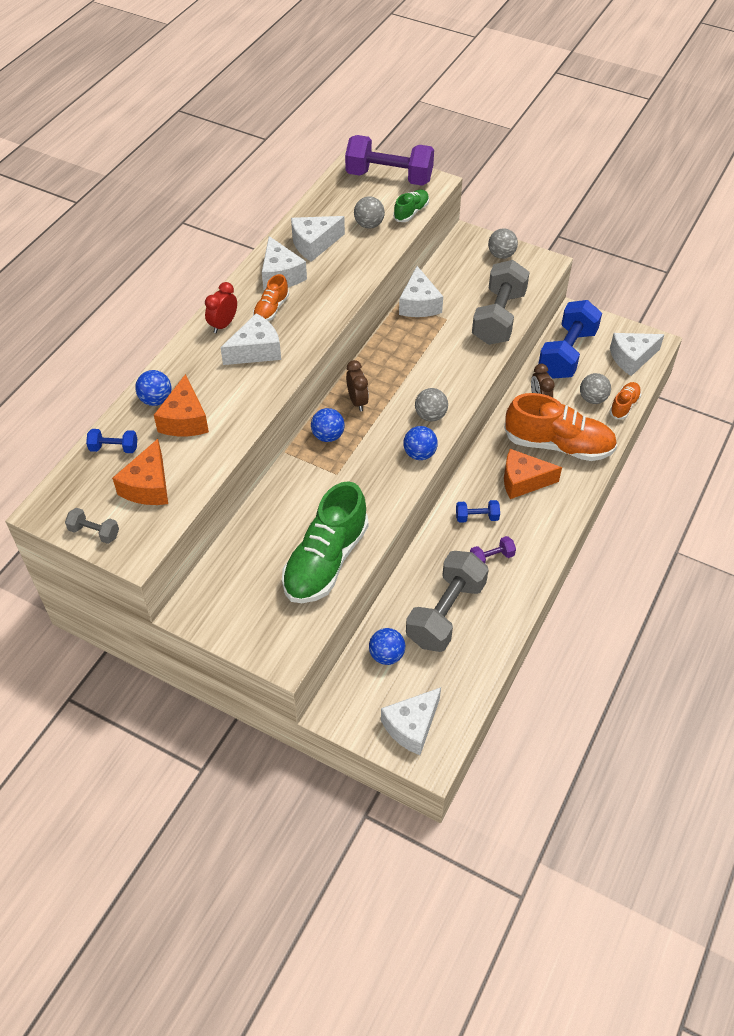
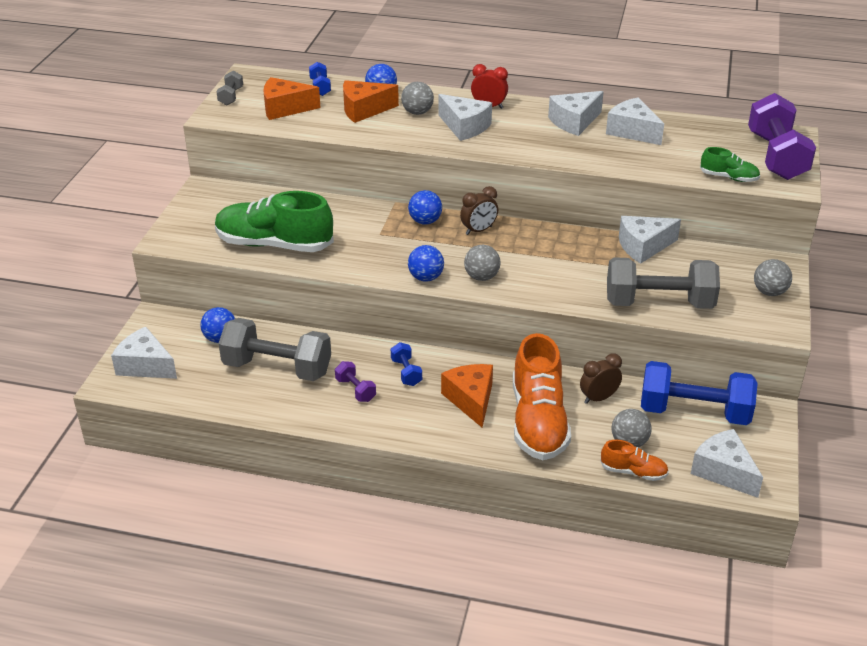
camera: 75 degrees right, 15 degrees down
(271, 309) = (524, 125): orange shoe -> none
(369, 225) = (687, 156): grey ball -> grey ball (417, 112)

